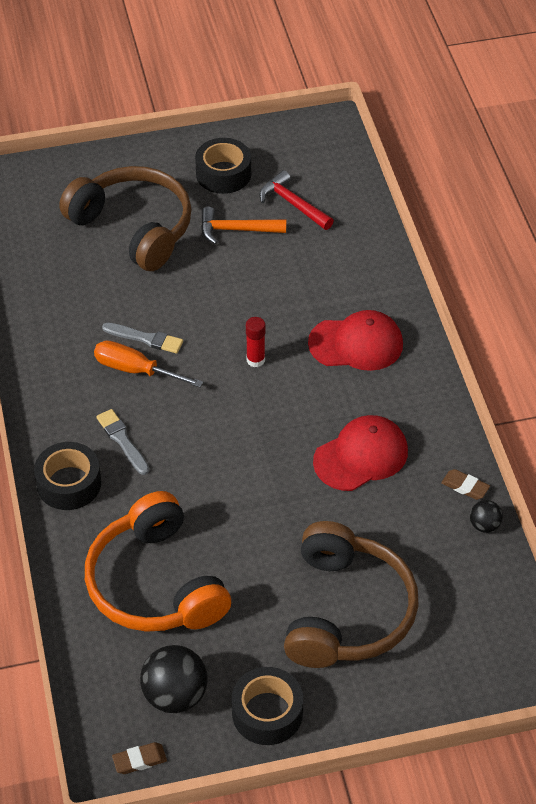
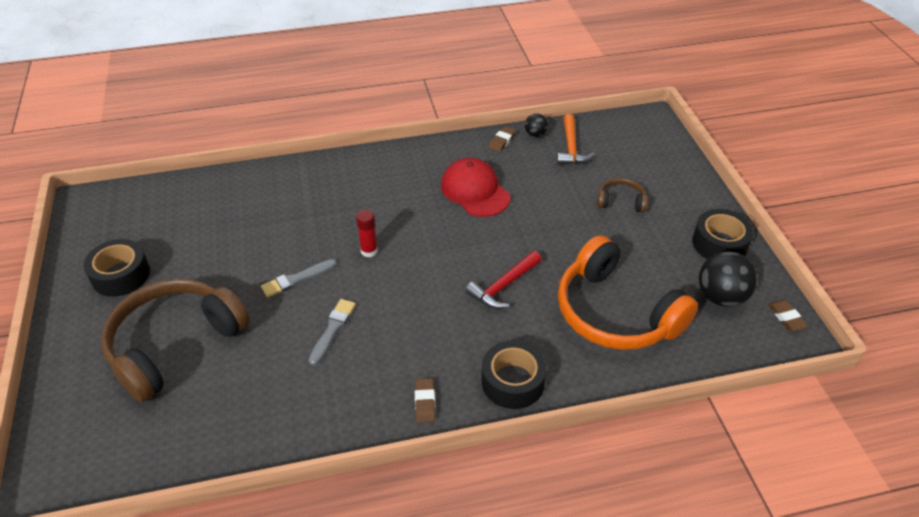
camera: 90 degrees left, 5 degrees down
(51, 414) = (425, 402): none -> brown eraser
(122, 440) = (459, 342): grey brush -> grey brush (296, 279)
(136, 370) = (373, 335): orange screwdriver -> none
(156, 583) = (616, 312): orange headphones -> orange headphones turned 75 degrees clockwise
(236, 230) = (203, 265): orange hammer -> orange hammer (571, 147)
(293, 204) = (181, 226): red hammer -> red hammer (503, 286)
(346, 611) = (621, 202): brown headphones -> brown headphones, size x0.44
(356, 344) = (358, 191): red cap -> none

